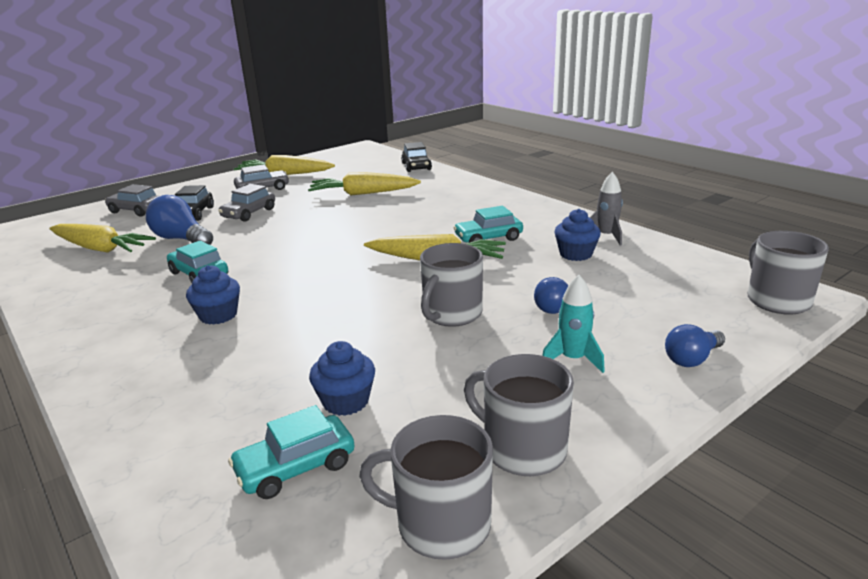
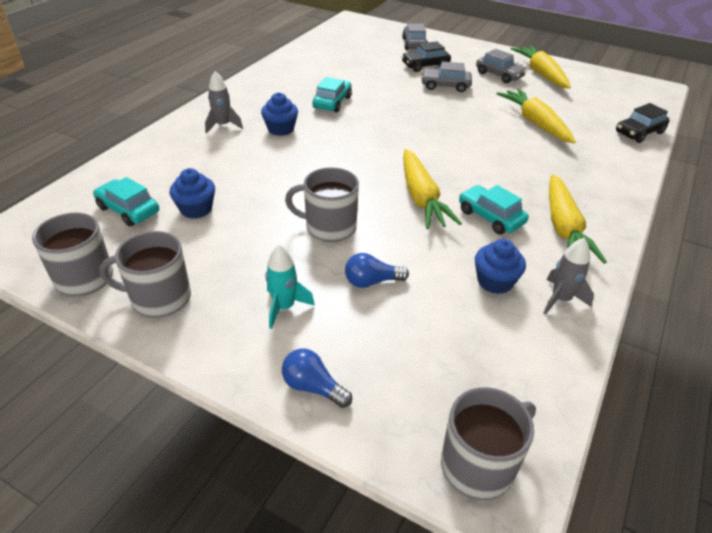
camera: 65 degrees right, 15 degrees up
(100, 248) = (347, 56): yellow carrot -> yellow carrot (564, 228)
(153, 357) = (223, 126): none -> grey rocket
(182, 239) = (380, 77): blue light bulb -> none
(523, 449) = (159, 298): grey mug -> grey mug turned 105 degrees counterclockwise

